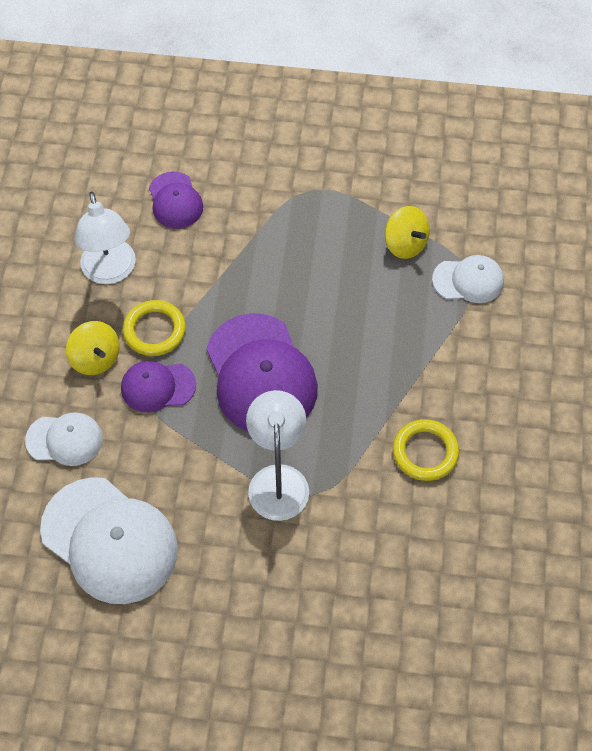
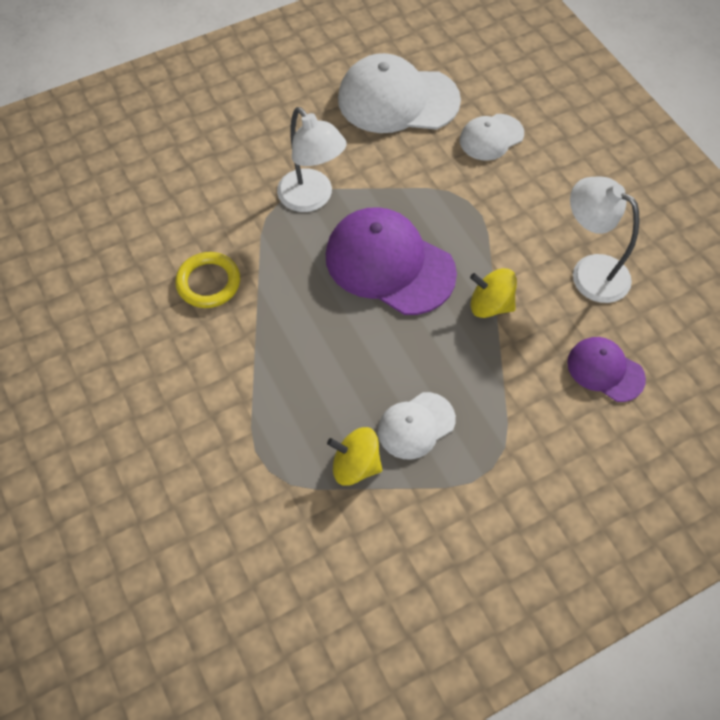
camera: 145 degrees right, 0 degrees up
(95, 358) = (528, 200): yellow spinning top -> yellow spinning top (490, 305)
(154, 330) = (506, 247): yellow ring -> none
(158, 387) = (461, 208): purple cap -> none
(468, 280) = (267, 464): white cap -> white cap (416, 425)

